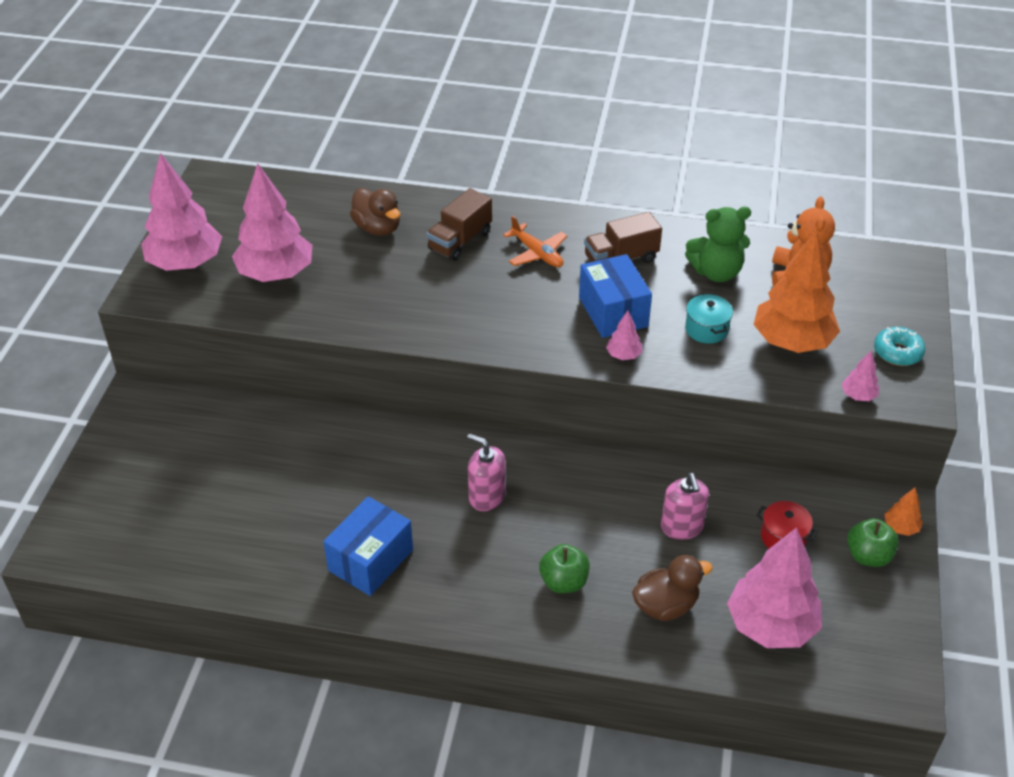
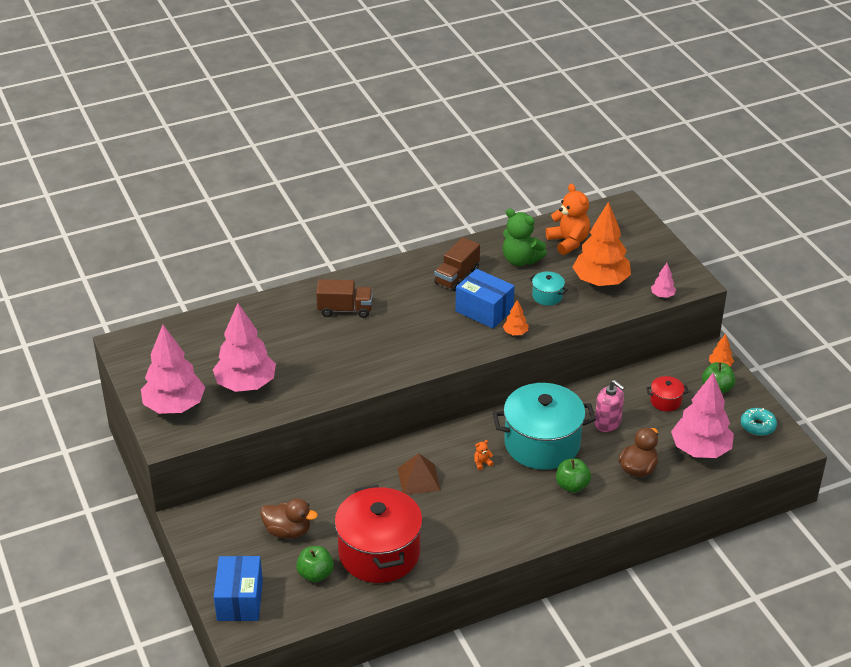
camera: 35 degrees left, 5 degrees down
(188, 526) = (315, 574): none -> green apple
(274, 540) = (379, 553): none -> red pot
(370, 560) = (450, 533): blue box -> blue box (240, 600)
(377, 228) = (282, 325): brown duck -> brown duck (288, 531)
(399, 477) = (418, 479): none -> brown pyramid
(460, 241) = (345, 310): brown truck -> brown truck turned 90 degrees counterclockwise
(486, 496) = (482, 463): pink soap dispenser -> orange teddy bear
(537, 253) = (402, 296): orange plane -> none
(578, 510) = (542, 444): none -> turquoise pot
(623, 355) = (515, 333): pink tree -> orange tree
(716, 272) = (520, 260): green teddy bear -> green teddy bear turned 75 degrees clockwise
(897, 352) = (661, 262): turquoise donut -> turquoise donut (757, 426)

